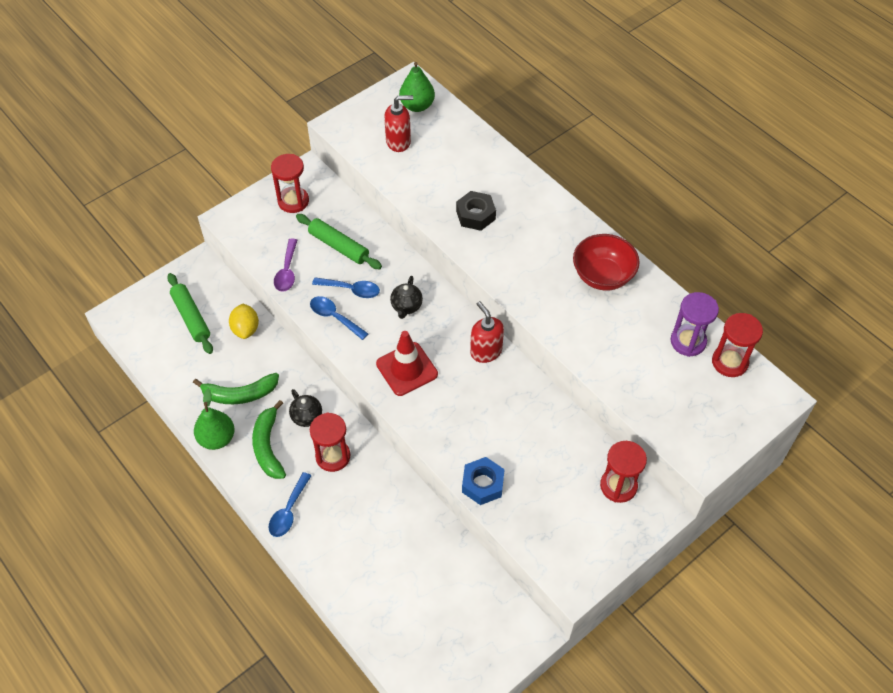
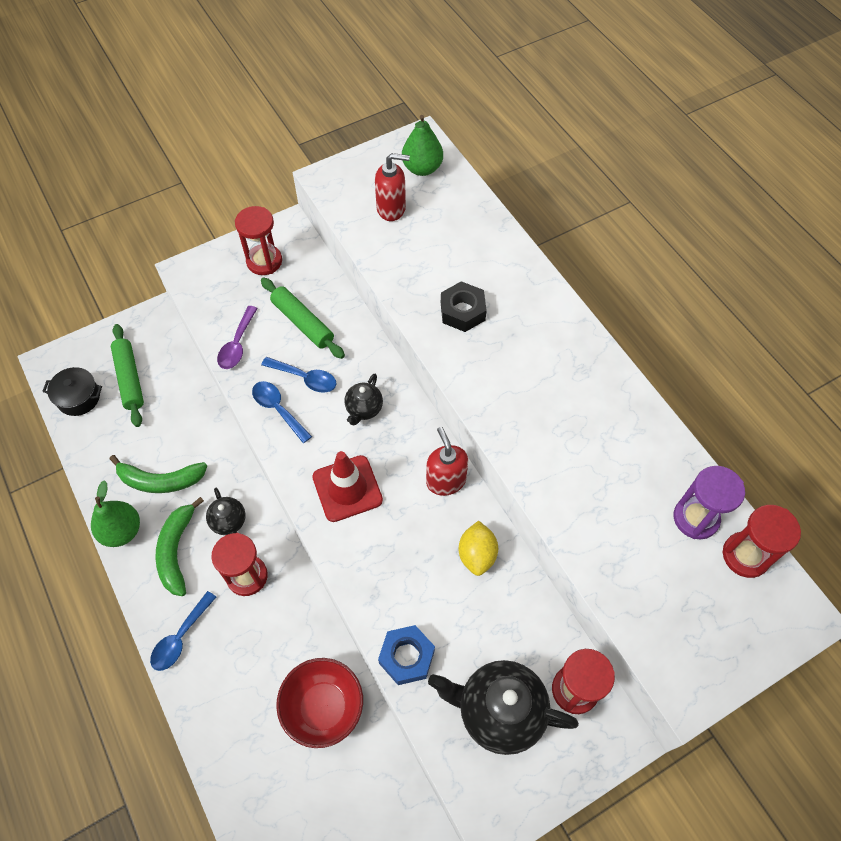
camera: 10 degrees right, 5 degrees up
(150, 339) = (78, 398): none -> black pot
(246, 329) = (186, 402): yellow lemon -> yellow lemon (477, 555)
(563, 510) = (499, 711): none -> black teapot
(602, 276) = (602, 413): red bowl -> red bowl (323, 707)

